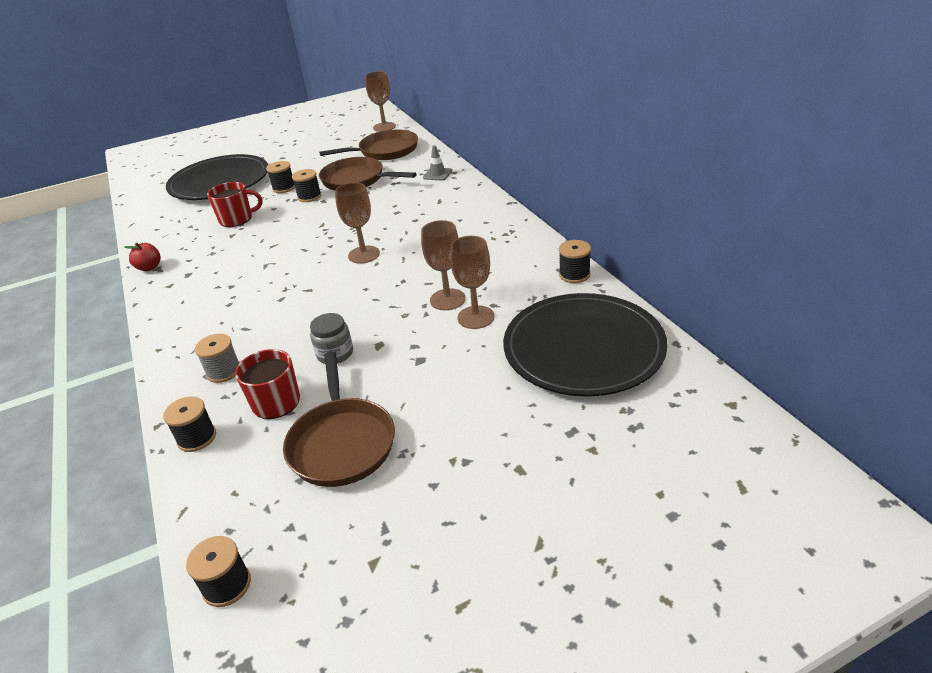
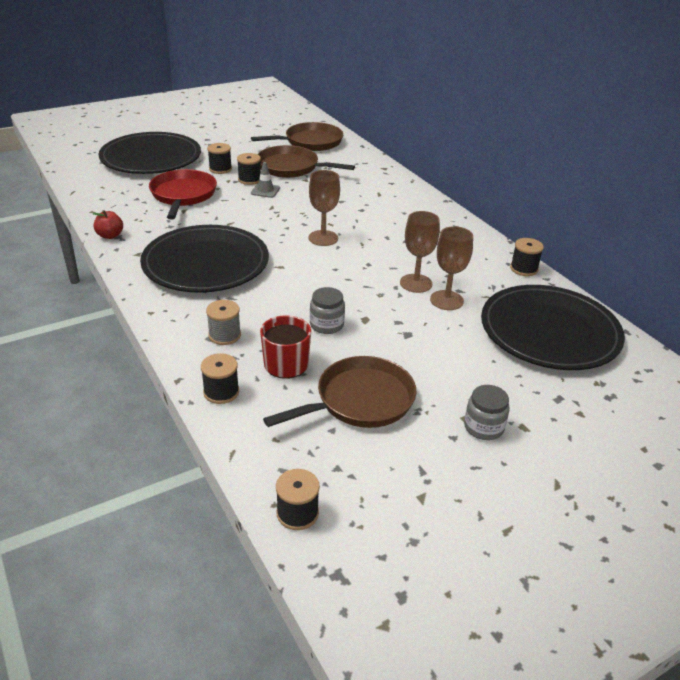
camera: 10 degrees left, 0 degrees up
(233, 291) = (206, 263): none -> black plate
(237, 219) = (183, 195): red mug -> red pan
(341, 443) = (360, 401): brown pan -> brown pan turned 105 degrees counterclockwise
(384, 127) = (301, 118): brown goblet -> none
(437, 174) = (369, 169): grey traffic cone -> grey traffic cone (265, 191)
(472, 471) = (483, 427): none -> grey jar

